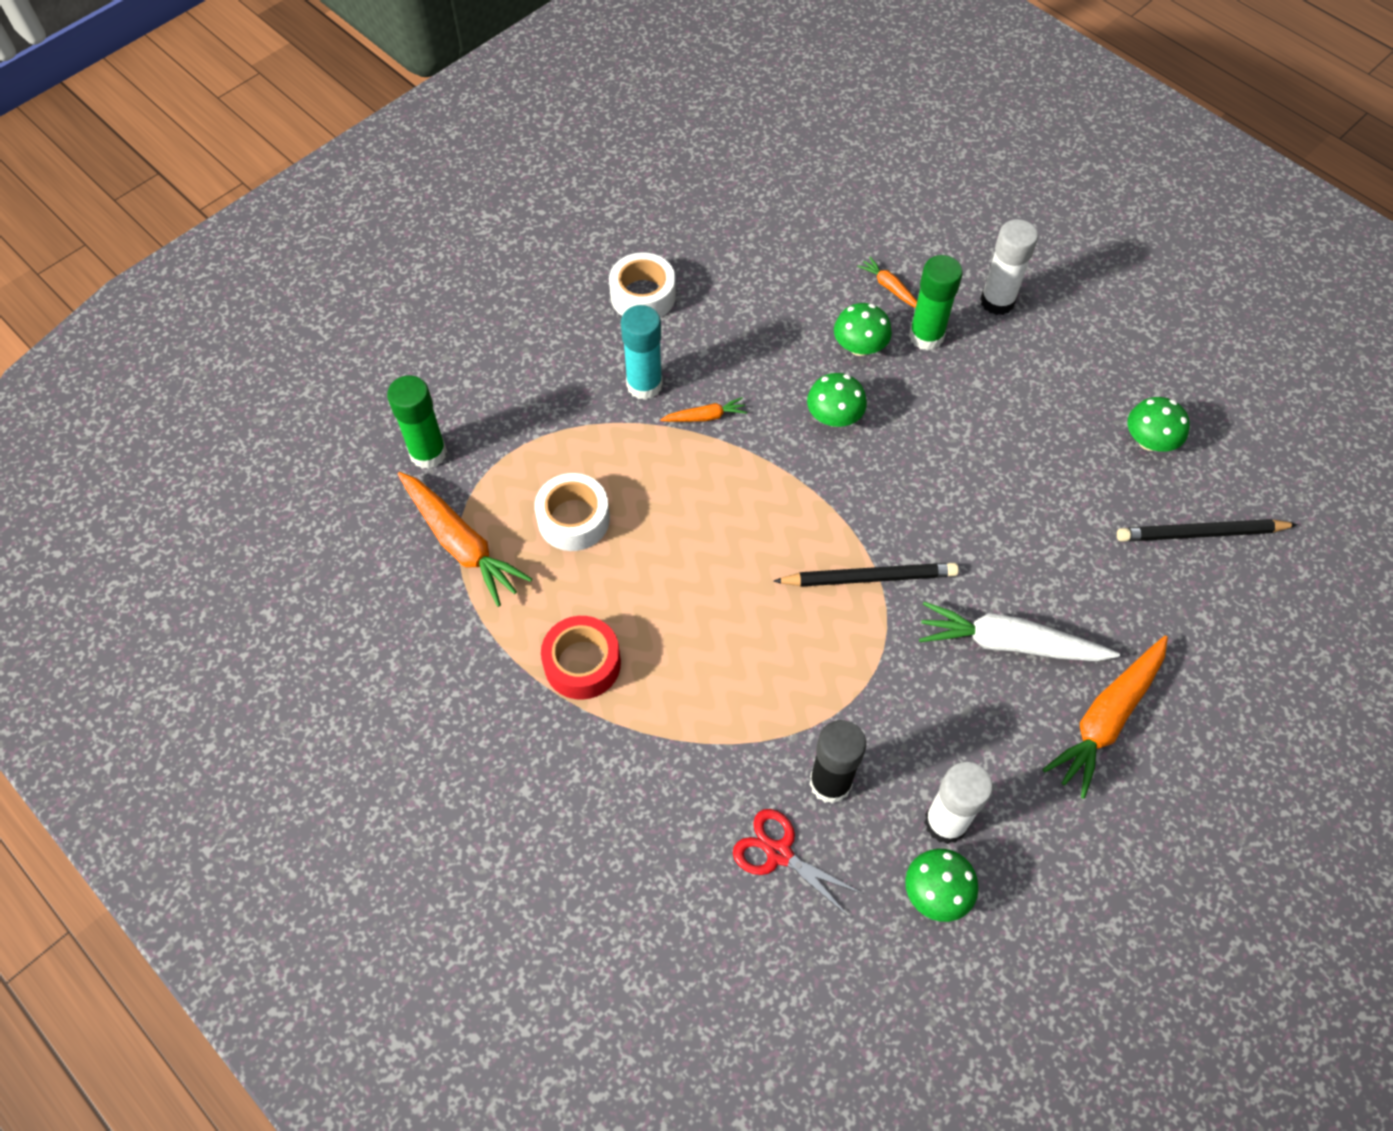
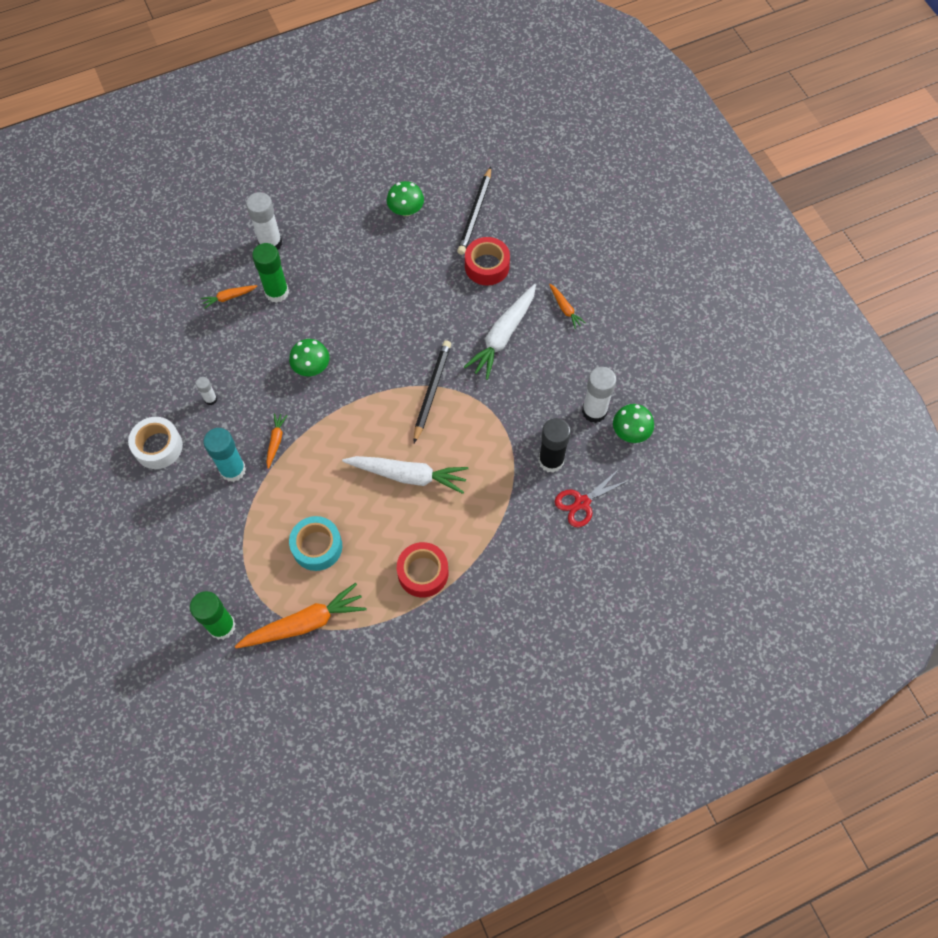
camera: 70 degrees left, 5 degrees up
(573, 519) = (317, 546): white tape -> turquoise tape
(722, 593) = (408, 475): none -> white carrot
(733, 324) = (210, 399): none -> white glue stick
(859, 347) = (266, 332): green mushroom -> none
(1106, 719) = (565, 309): orange carrot -> orange carrot, size x0.49
(1118, 581) = (487, 266): none -> red tape

